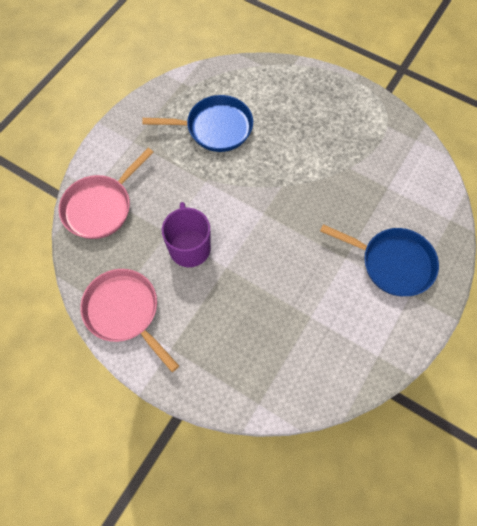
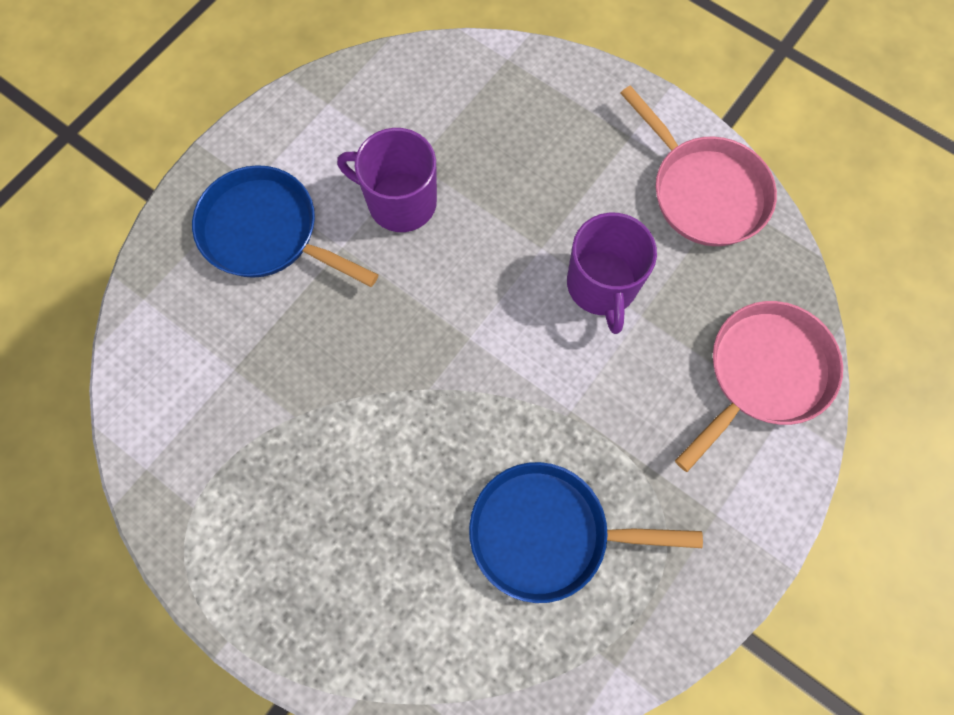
camera: 175 degrees left, 5 degrees up
(316, 289) = (400, 202): none -> purple mug

